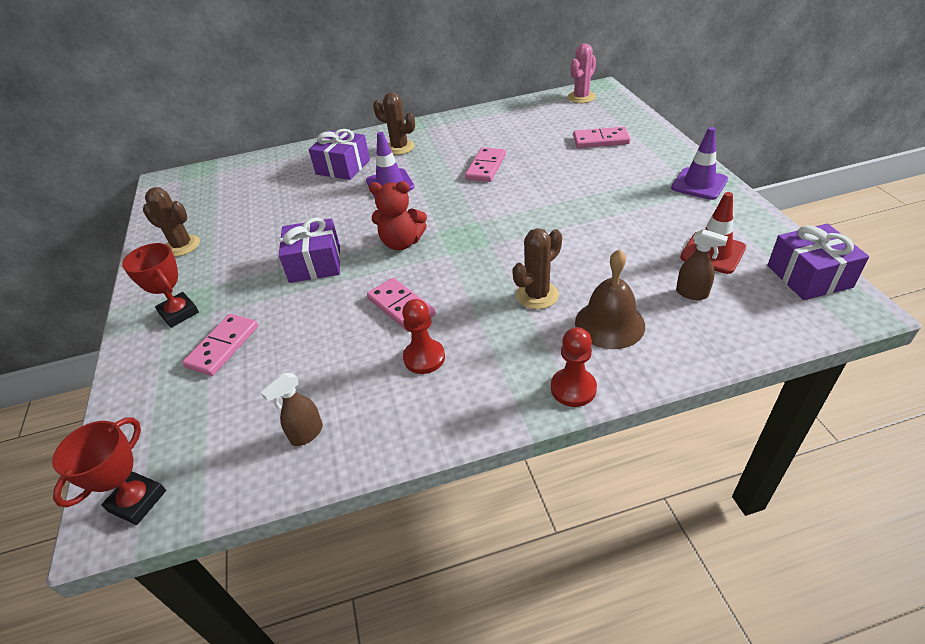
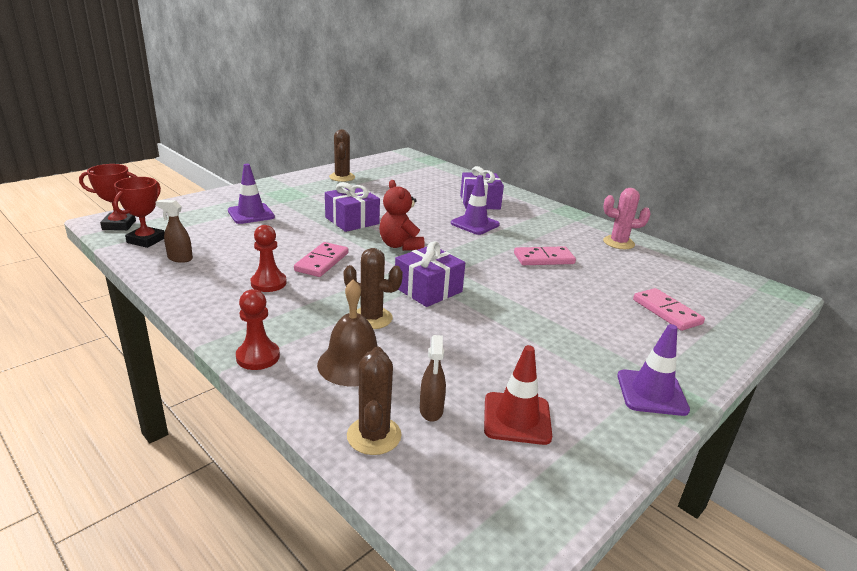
camera: 55 degrees right, 15 degrees down
(179, 313) = (276, 194): red trophy -> red trophy (146, 240)
(223, 346) = (251, 214): pink domino -> purple traffic cone
(399, 147) = (531, 216): brown cactus -> brown cactus (374, 435)
(581, 97) = (741, 286): pink cactus -> pink cactus (618, 243)
(809, 276) = (529, 508): purple gift -> purple gift (428, 289)

